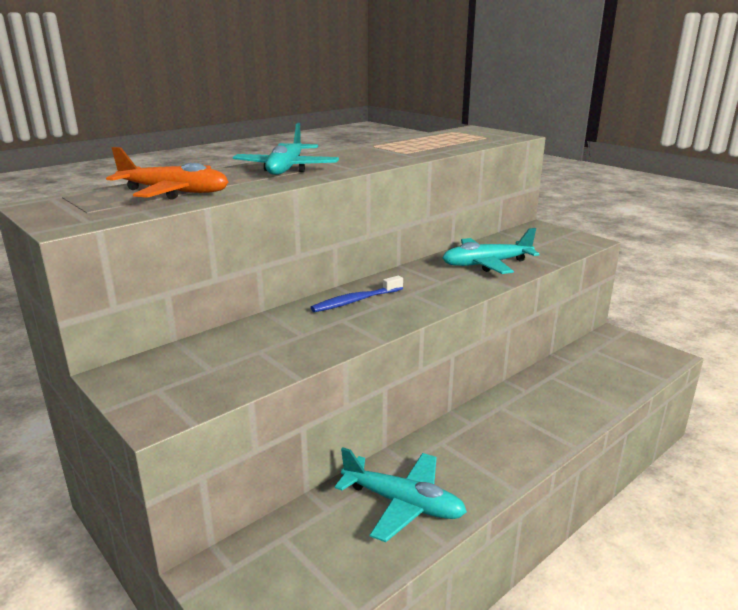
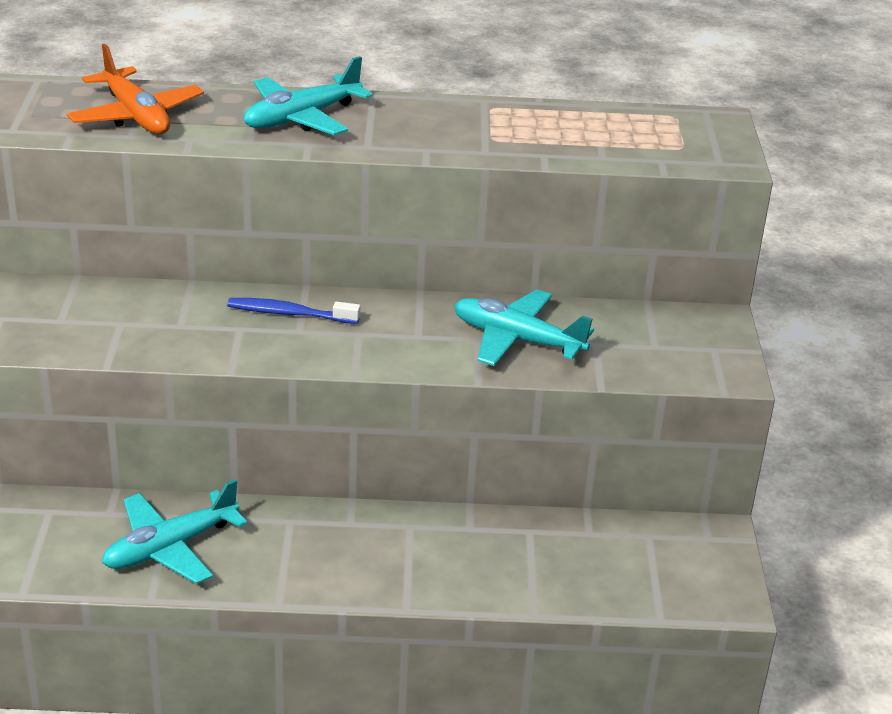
camera: 40 degrees right, 10 degrees up
(403, 503) = (170, 547): turquoise plane -> turquoise plane turned 75 degrees clockwise

